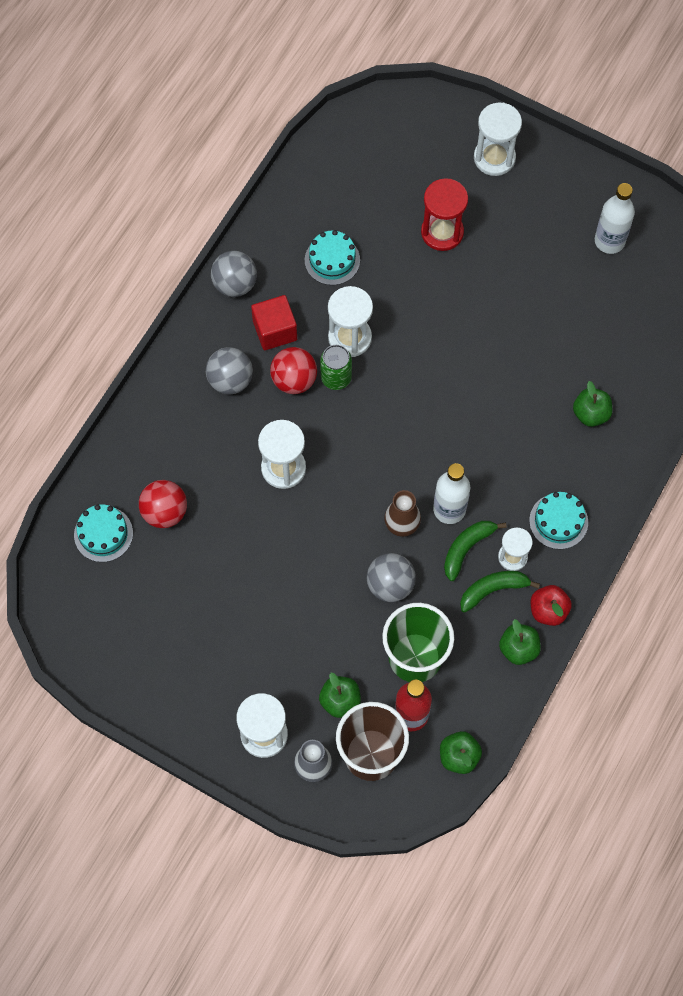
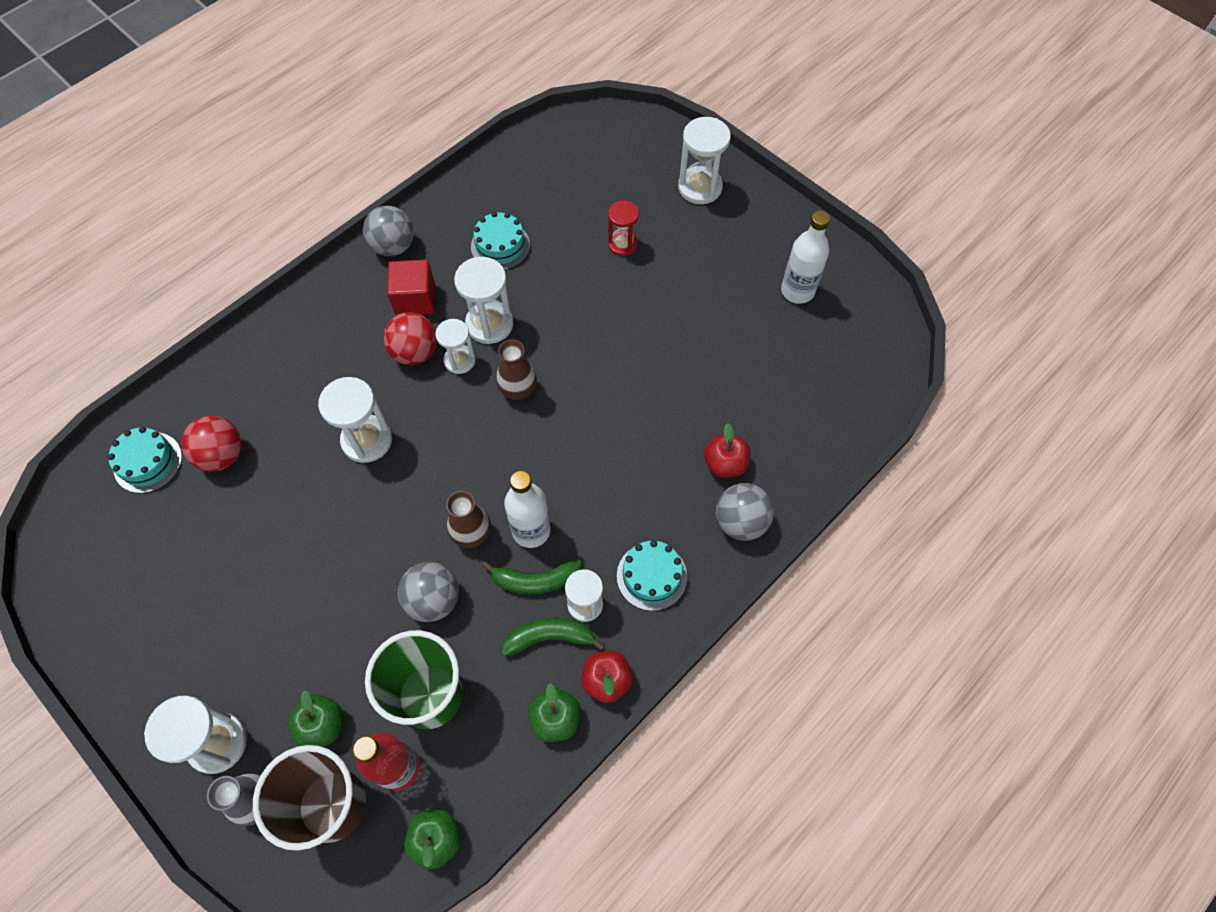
camera: 15 degrees right, 5 degrees down
(230, 380) = (349, 337): grey ball -> grey ball (740, 522)
(336, 378) = (459, 360): green can -> white hourglass
(396, 392) = (518, 389): none -> brown vase
(442, 232) = (622, 244): red hourglass -> red hourglass, size x0.65
(467, 548) = (535, 580): green banana -> green banana turned 150 degrees counterclockwise
(590, 414) = (725, 464): green apple -> red apple

